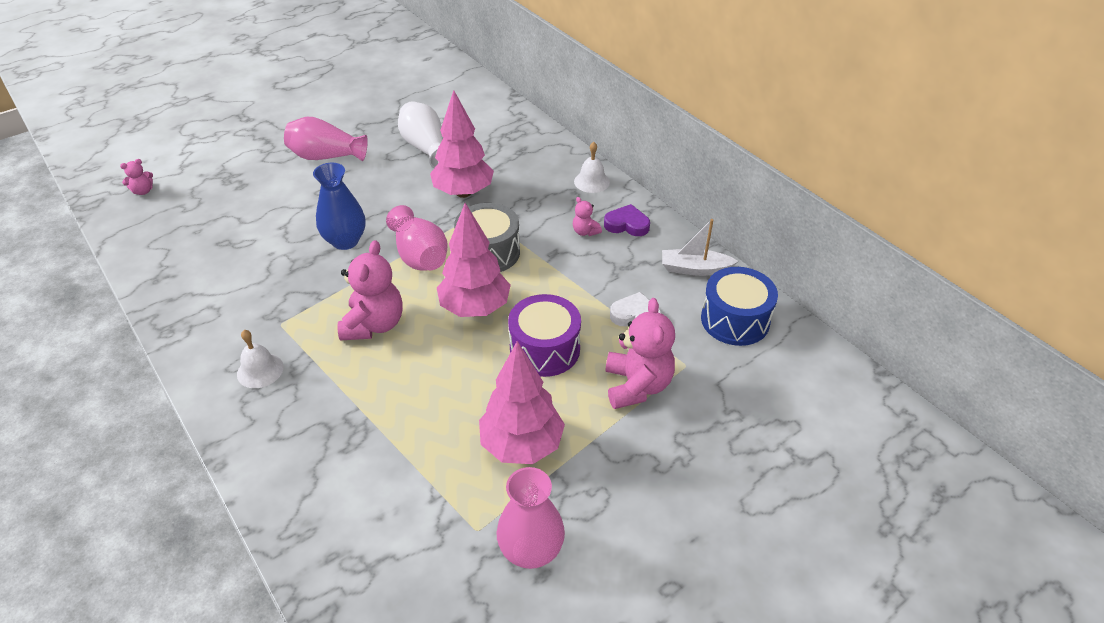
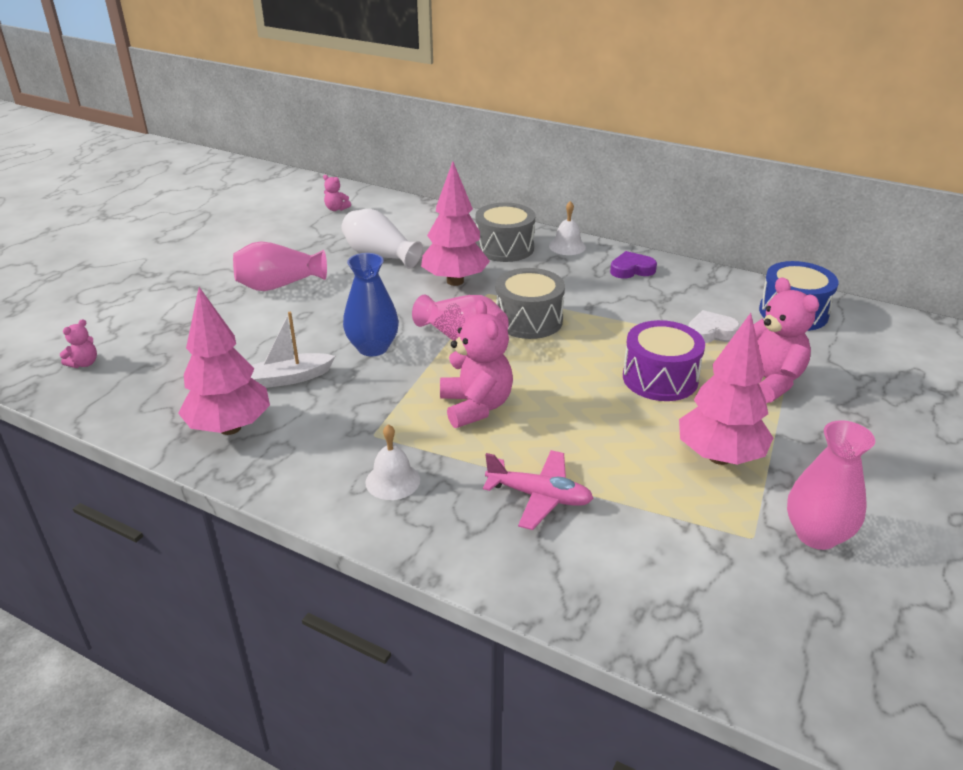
camera: 25 degrees left, 10 degrees down
(349, 425) = (539, 496): none -> pink plane
(475, 308) = (562, 366): pink tree -> pink tree (230, 428)
(535, 168) = (504, 248): none -> grey drum
(585, 232) = (601, 283): pink teddy bear -> pink teddy bear (336, 209)
(694, 269) = (722, 286): white boat -> white boat (289, 378)

